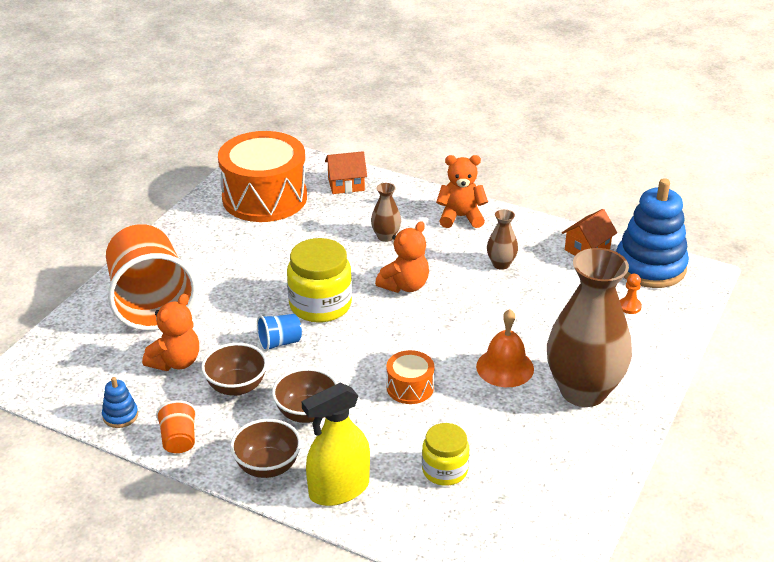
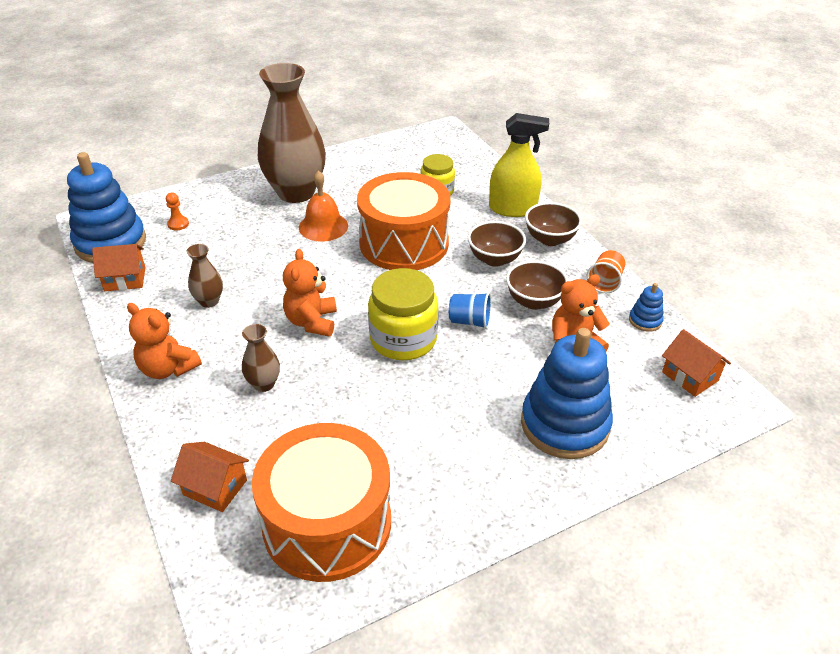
camera: 145 degrees left, 5 degrees up
(61, 381) = (690, 376): none -> orange house
(150, 303) = (564, 424): orange cup -> blue stacking toy
(405, 285) = (312, 322): orange teddy bear -> orange teddy bear turned 75 degrees counterclockwise
(410, 387) = (404, 243): orange drum -> orange drum, size x2.19

